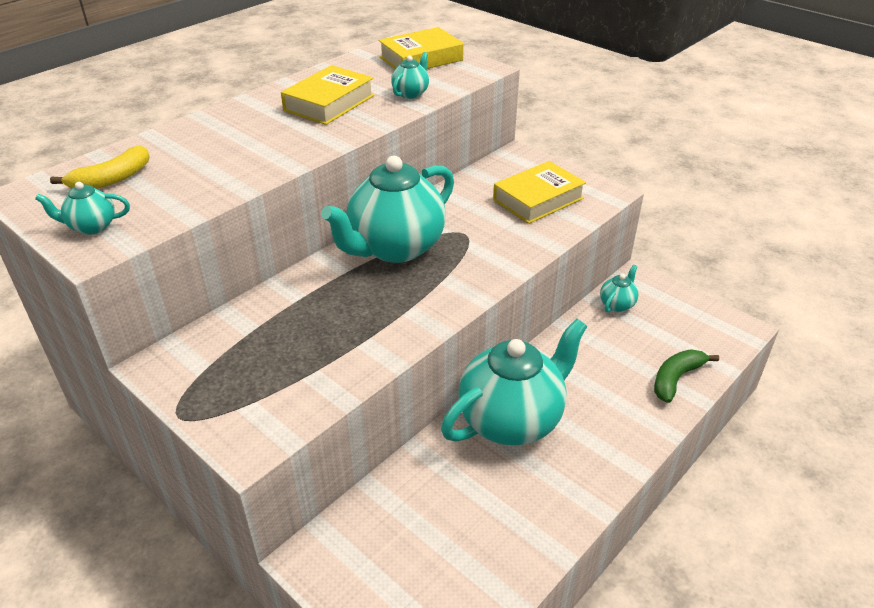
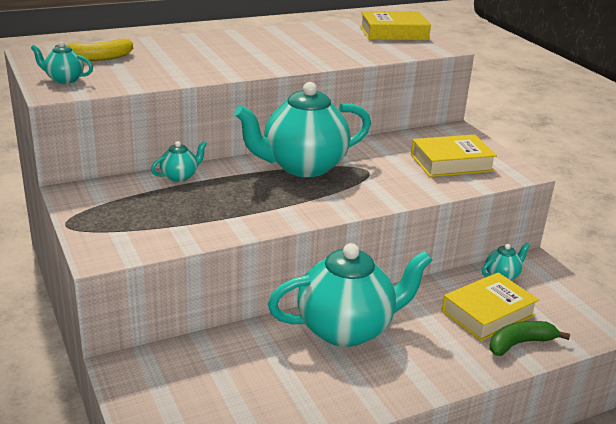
camera: 20 degrees right, 10 degrees down
(329, 103) = (293, 46): yellow book -> yellow book (488, 313)
(411, 93) = (365, 52): turquoise teapot -> turquoise teapot (180, 176)

